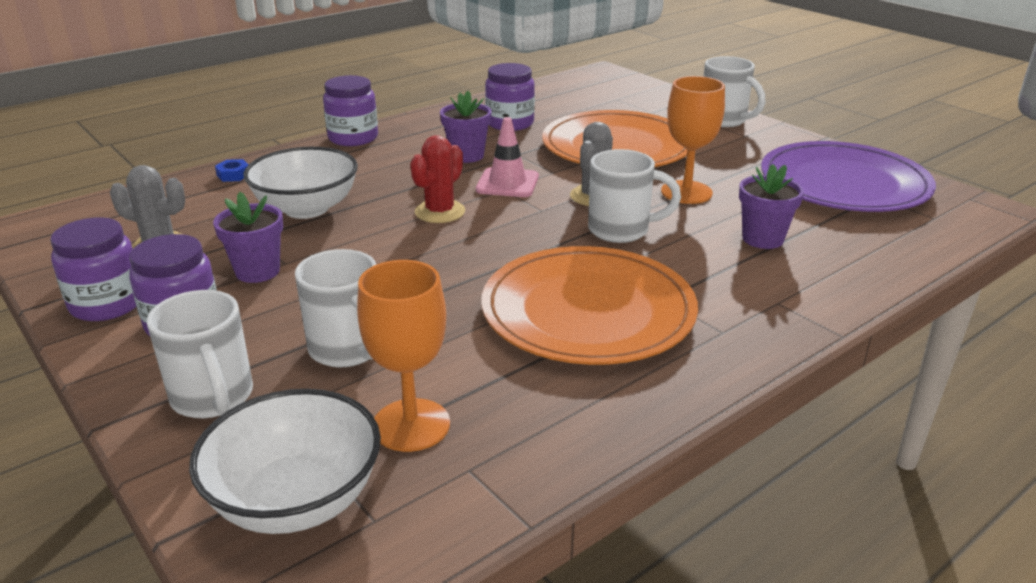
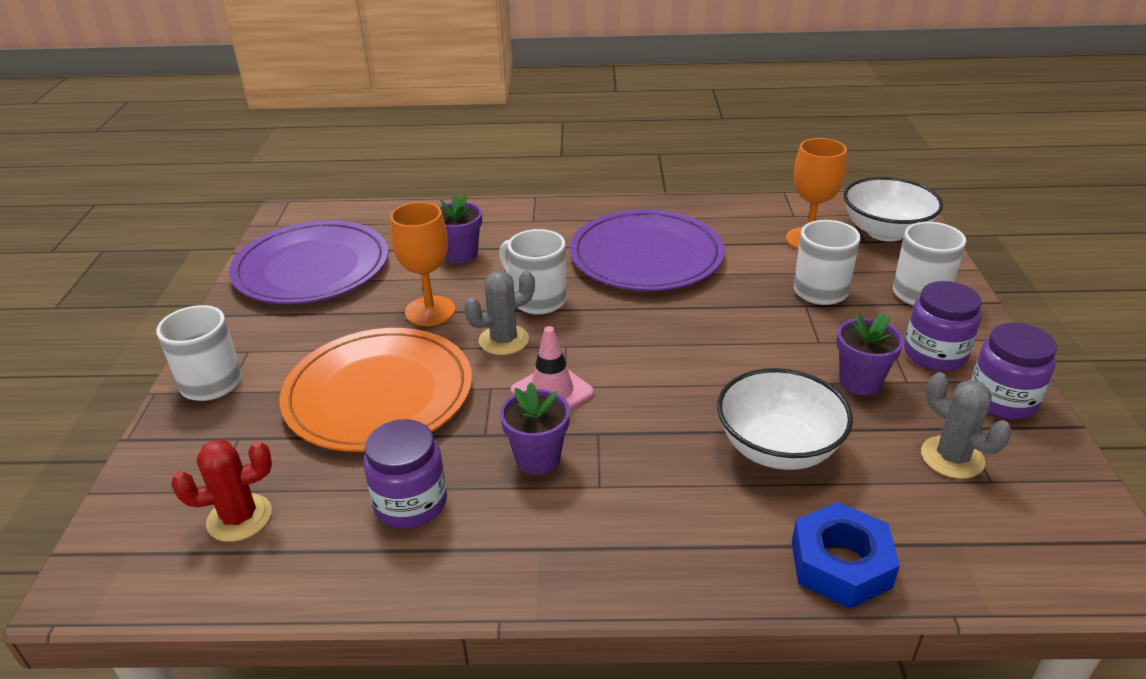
camera: 140 degrees left, 5 degrees up
(233, 175) = (840, 564): blue nut -> blue nut, size x2.14
(353, 138) = (632, 581): purple jar -> none
(440, 212) = (653, 382): red cactus -> red cactus (239, 518)
(588, 311) = (646, 256): orange plate -> purple plate

